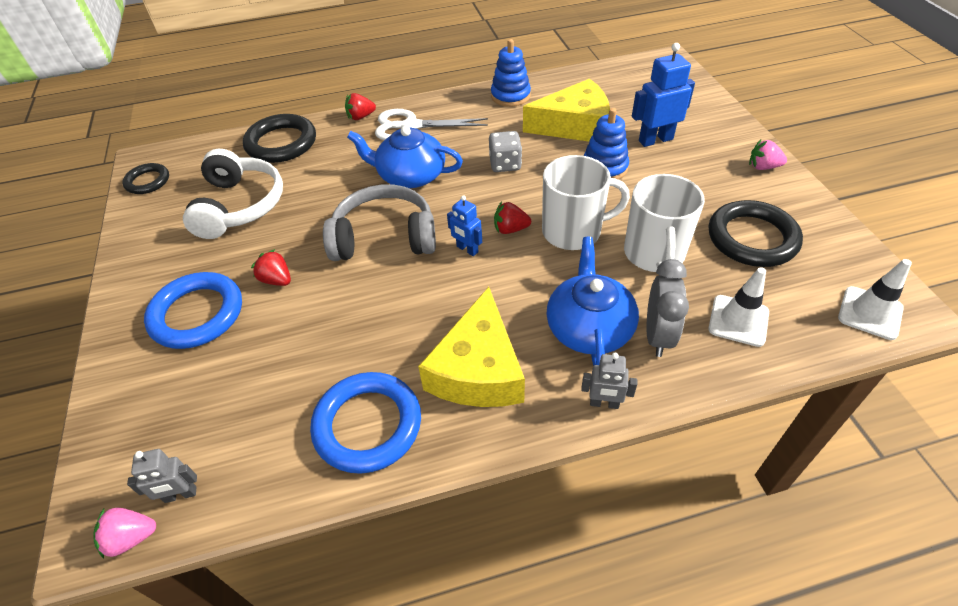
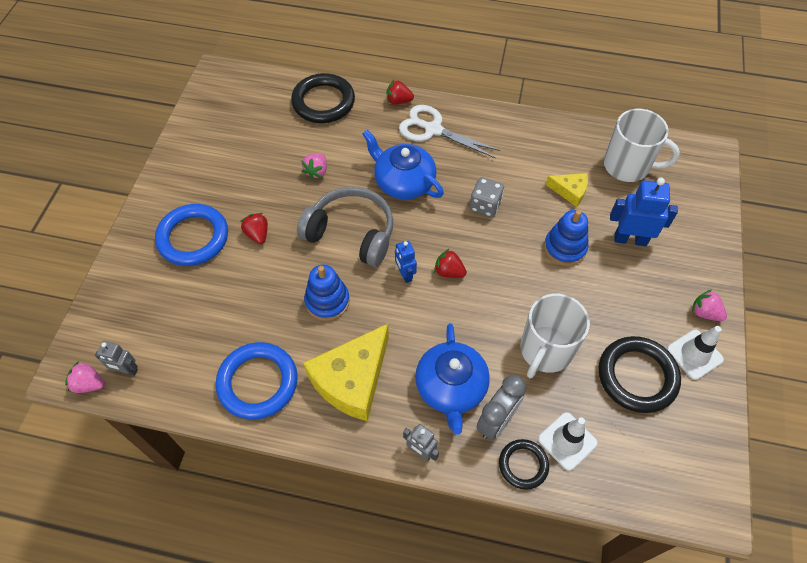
camera: 25 degrees right, 10 degrees up
(148, 181) = (211, 97): black ring -> black ring (523, 465)
(239, 206) = (263, 152): white headphones -> none
(311, 200) = (316, 171): none -> pink strawberry
(510, 96) = (536, 132): blue stacking toy -> blue stacking toy (327, 301)
(573, 231) = (496, 298): white mug -> white mug (627, 166)
(574, 126) = (570, 191): yellow cheese -> yellow cheese, size x0.50
(589, 327) = (451, 387): blue teapot -> blue teapot turned 150 degrees clockwise
(870, 313) = (678, 490): white traffic cone -> white traffic cone (694, 354)

